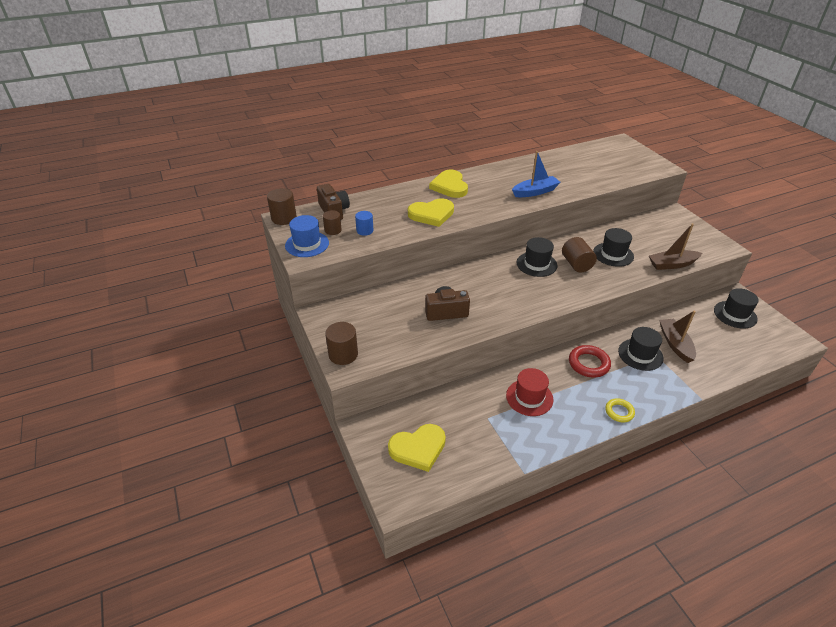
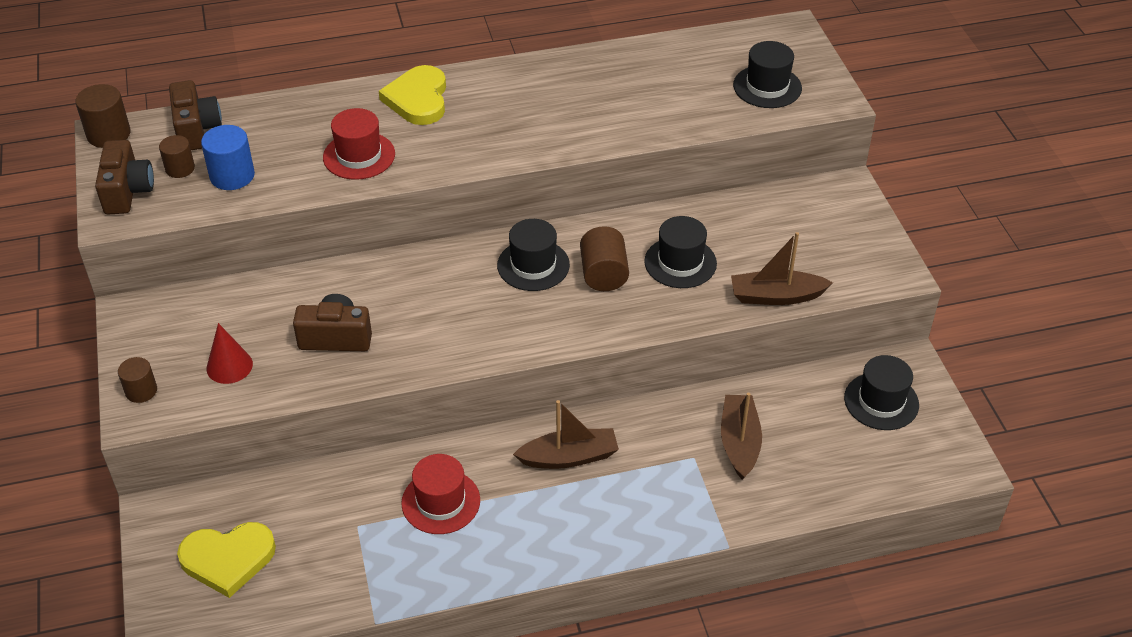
camera: 10 degrees right, 5 degrees up
(307, 244) = (127, 191): blue hat -> brown camera
(343, 354) = (141, 391): brown cylinder -> brown cylinder, size x0.66
(365, 231) = (232, 176): blue cylinder -> blue cylinder, size x1.52
(390, 334) = (229, 366): none -> red cone
(431, 214) = (359, 156): yellow heart -> red hat
(535, 192) = (564, 128): blue boat -> none
(588, 364) = (569, 457): red ring -> brown boat
(619, 412) = (577, 548): yellow ring -> none
(640, 354) = (667, 453): black hat -> black hat (767, 87)

